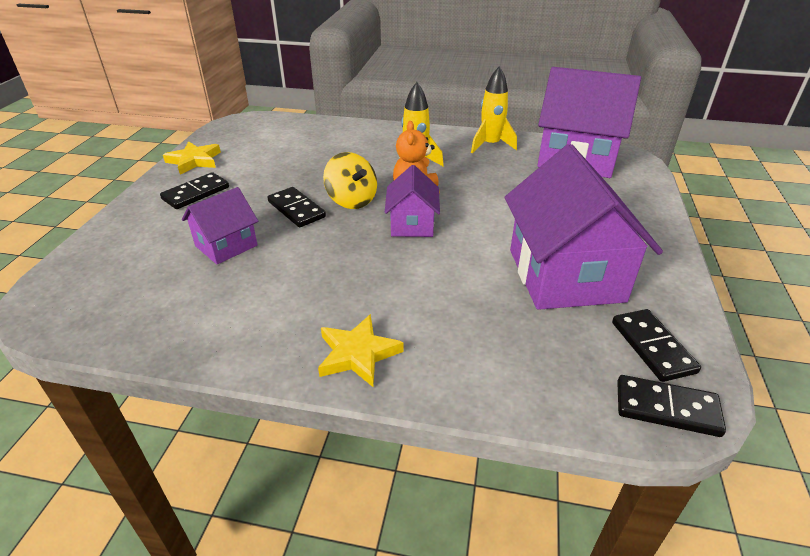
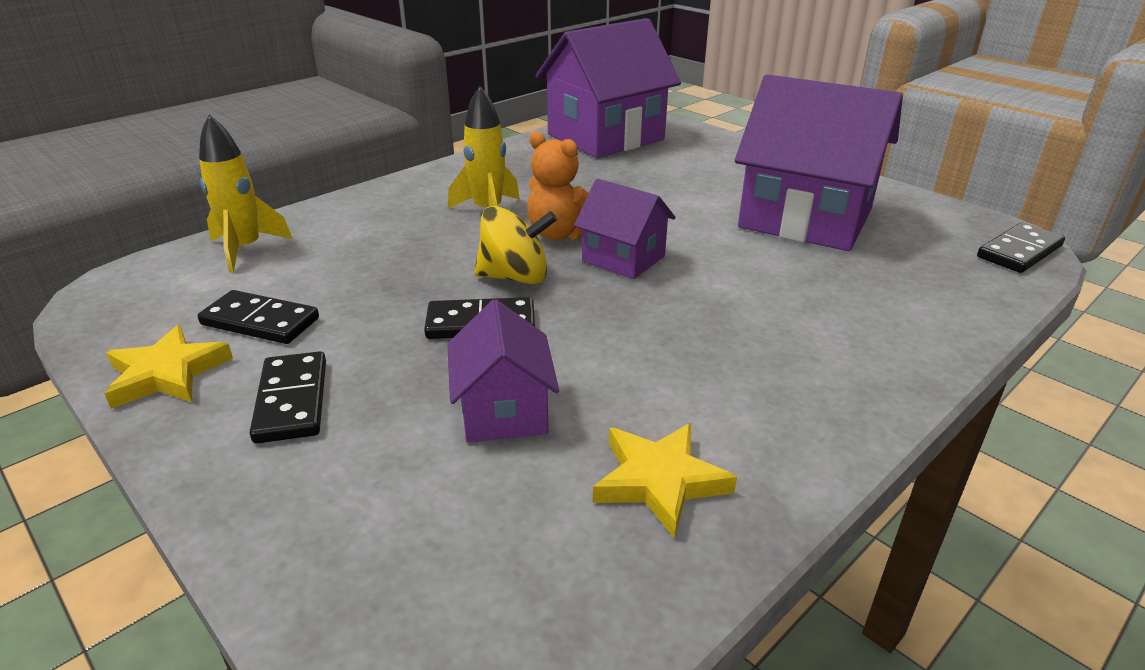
camera: 55 degrees left, 5 degrees down
(357, 354) = (852, 376): yellow star -> yellow star (659, 481)
(490, 145) = (513, 160): yellow rocket -> yellow rocket (245, 249)
(652, 347) = (939, 226): black domino -> black domino (260, 321)

